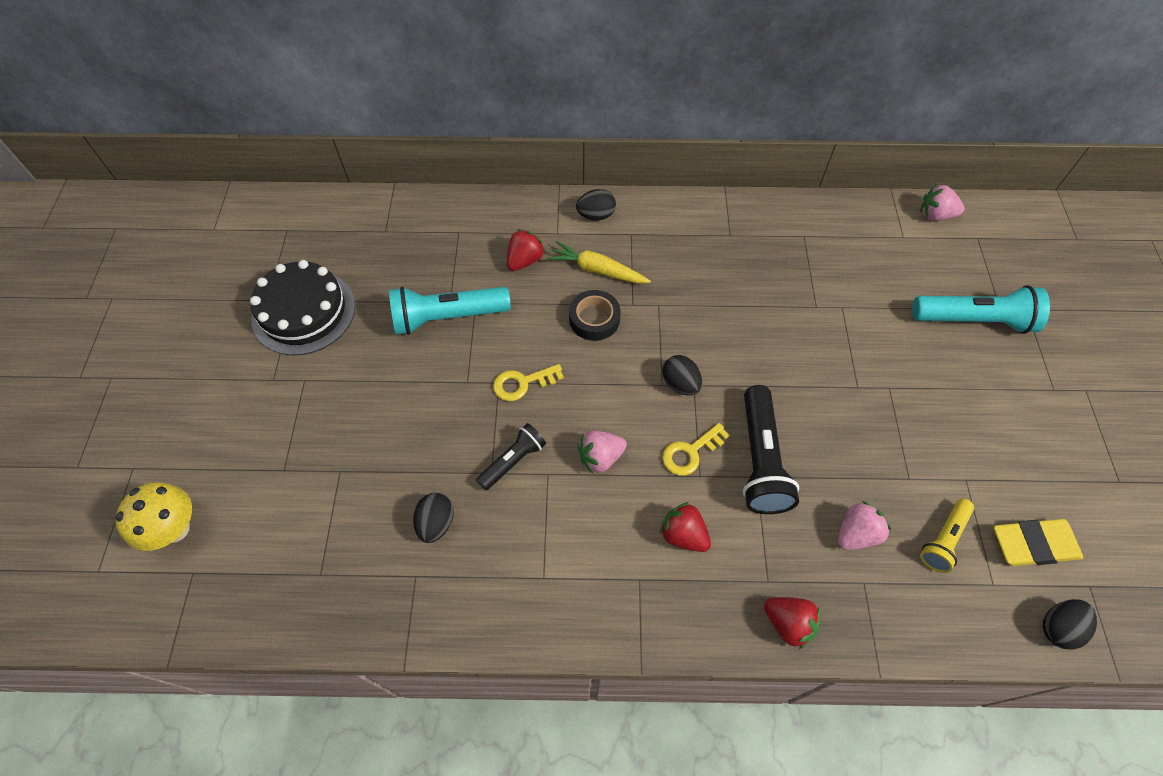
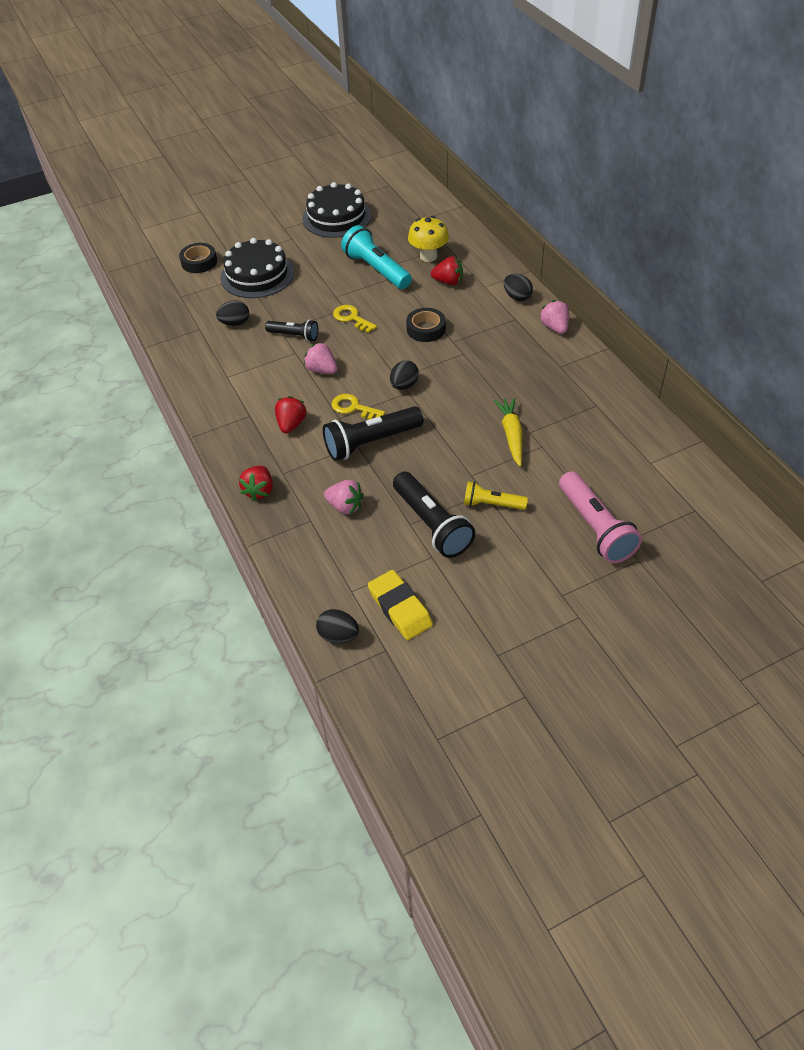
camera: 65 degrees right, 10 degrees down
(174, 529) = (176, 239): yellow mushroom -> yellow mushroom (428, 256)
(258, 518) = (199, 262): none -> black tape
(351, 454) = (257, 275): none -> black cake
(597, 270) = (468, 315): yellow carrot -> yellow carrot (511, 435)
(918, 458) = (432, 524): none -> black flashlight
(935, 215) = (696, 476): pink strawberry -> pink strawberry (554, 327)
(943, 539) = (370, 554): yellow flashlight -> yellow flashlight (492, 504)
(974, 320) = (595, 528): turquoise flashlight -> pink flashlight

